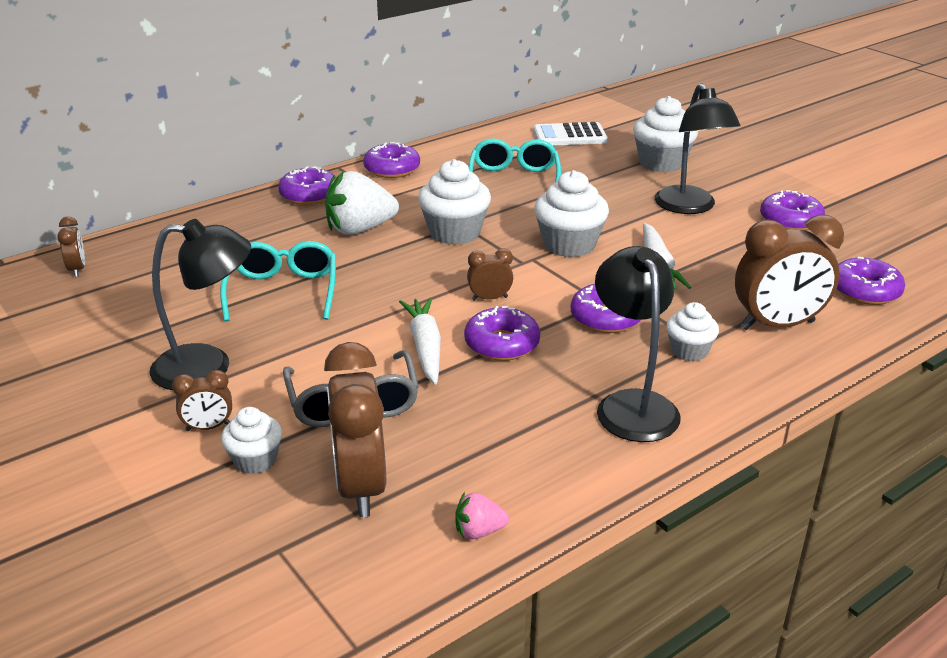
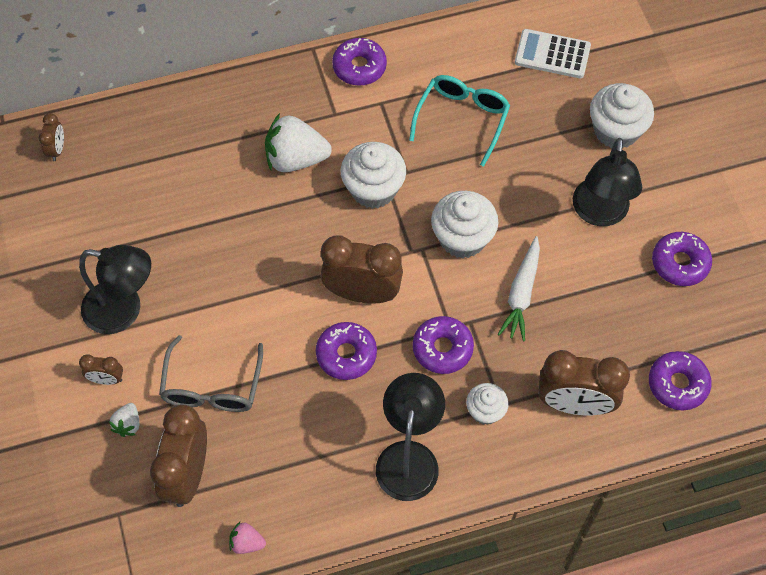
camera: 20 degrees right, 30 degrees up
(255, 460) = (128, 424): white cupcake -> white strawberry
(283, 291) = (205, 231): turquoise glasses -> none
(309, 195) = (271, 90): purple donut -> none
(425, 347) = (287, 339): white carrot -> none
(489, 298) = (362, 293): brown clock -> brown clock, size x2.07

